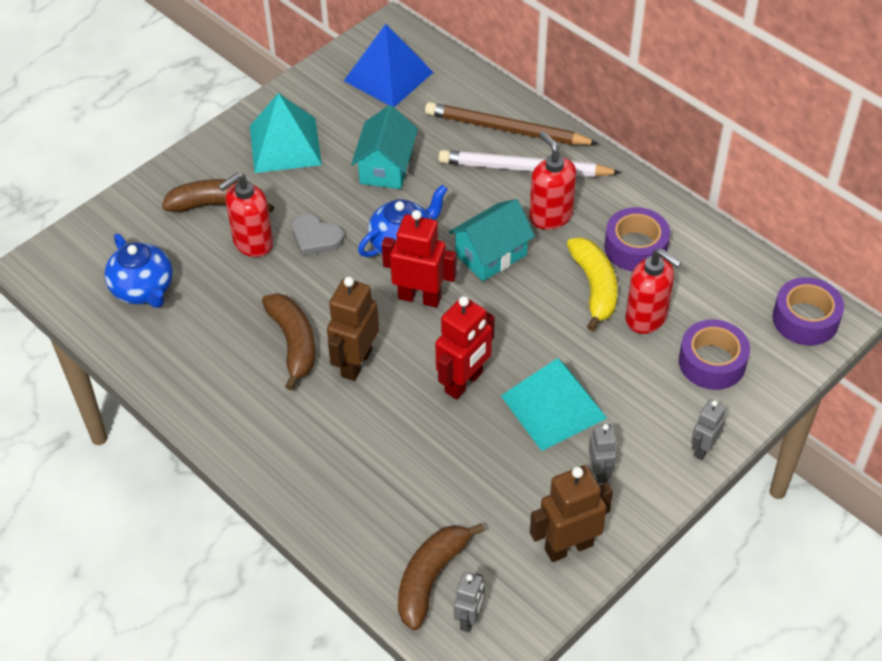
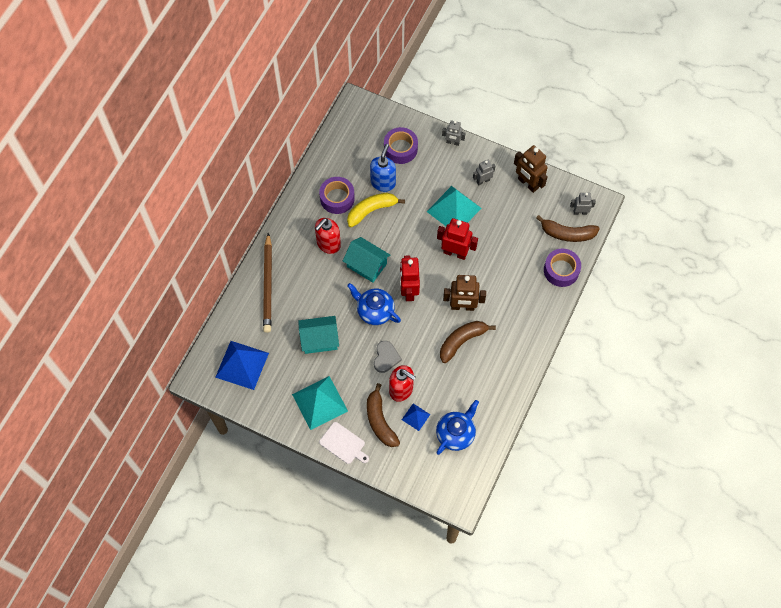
camera: 110 degrees left, 15 degrees up
(199, 248) = (416, 417): none -> blue pyramid
(207, 156) = (343, 444): none -> white cutting board
(525, 169) = (296, 267): white pencil -> none
(646, 318) = (383, 183): red soap dispenser -> blue soap dispenser
(805, 319) = (358, 115): purple tape -> purple tape (561, 270)

